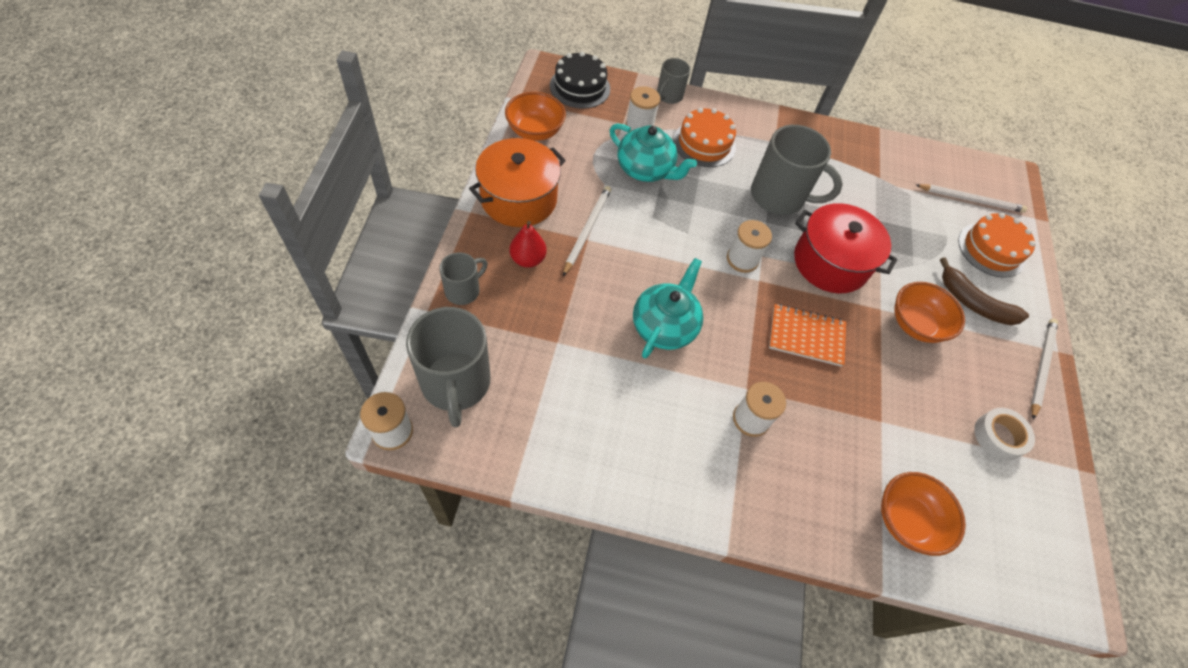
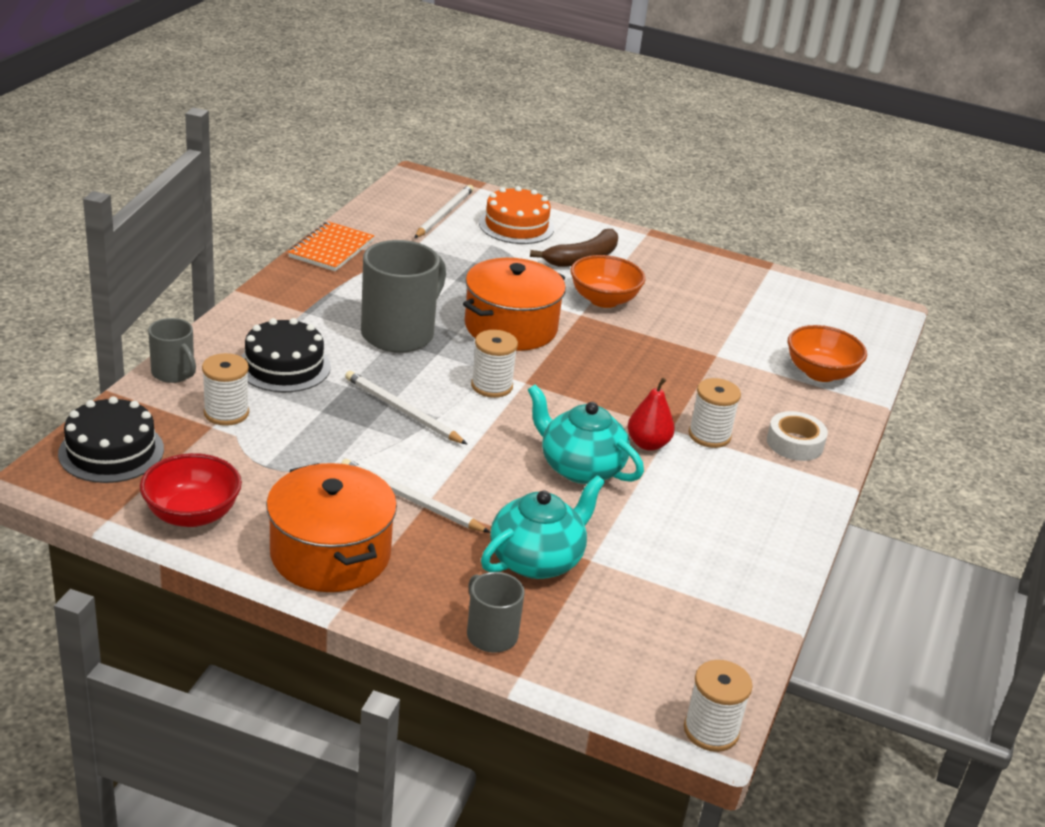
camera: 75 degrees left, 25 degrees down
(456, 384) = (643, 661): grey mug -> none
(528, 259) = (449, 563): red pear -> red pear (648, 444)
(535, 131) = (192, 514): orange bowl -> red bowl
(645, 170) = (315, 426): turquoise teapot -> turquoise teapot (537, 560)
(704, 144) = (284, 366): orange cake -> black cake
(806, 336) = (609, 371): orange notebook -> orange notebook (331, 249)
(830, 263) = (511, 327): red pot -> orange pot
(998, 437) = (736, 296): white tape -> white tape (794, 443)
(1041, 367) = (662, 249): white pencil -> white pencil (402, 411)

